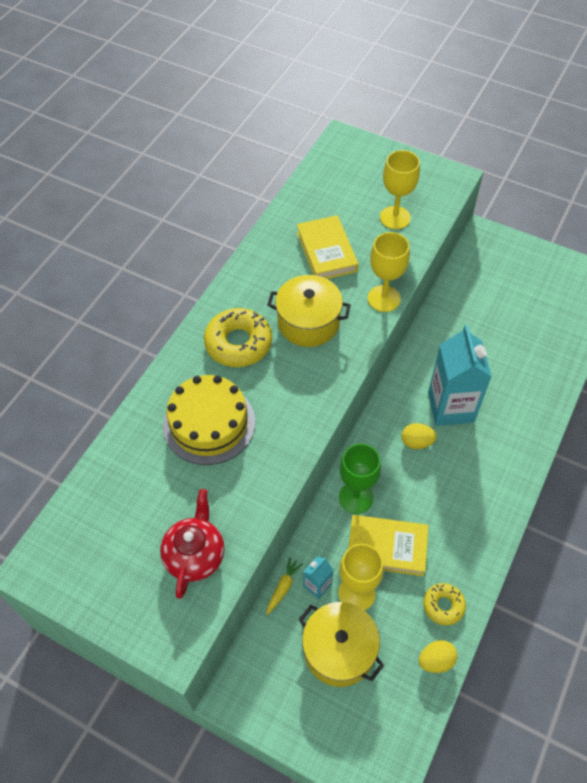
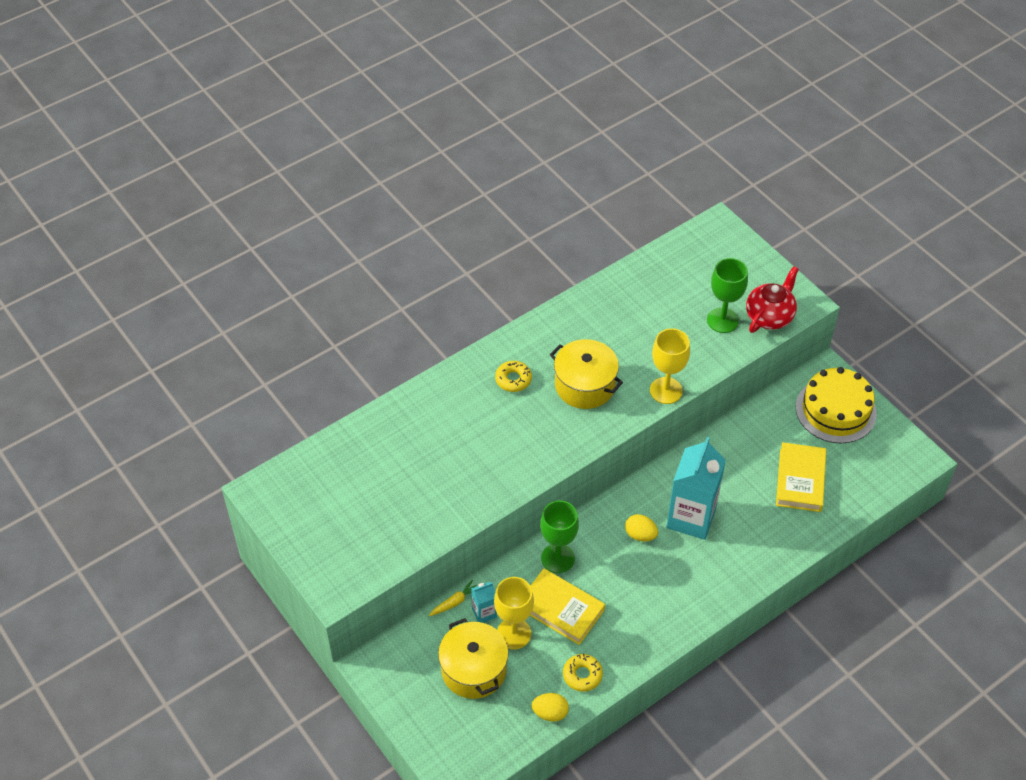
camera: 25 degrees right, 5 degrees down
(195, 555) = (387, 533): red teapot -> red teapot (769, 316)
(209, 423) = (452, 436): yellow cake -> yellow cake (835, 410)
(238, 343) = (513, 379): yellow donut -> yellow donut, size x0.57
(326, 251) = (638, 328): yellow book -> yellow book (800, 480)
(395, 218) = (722, 320): yellow goblet -> green goblet

